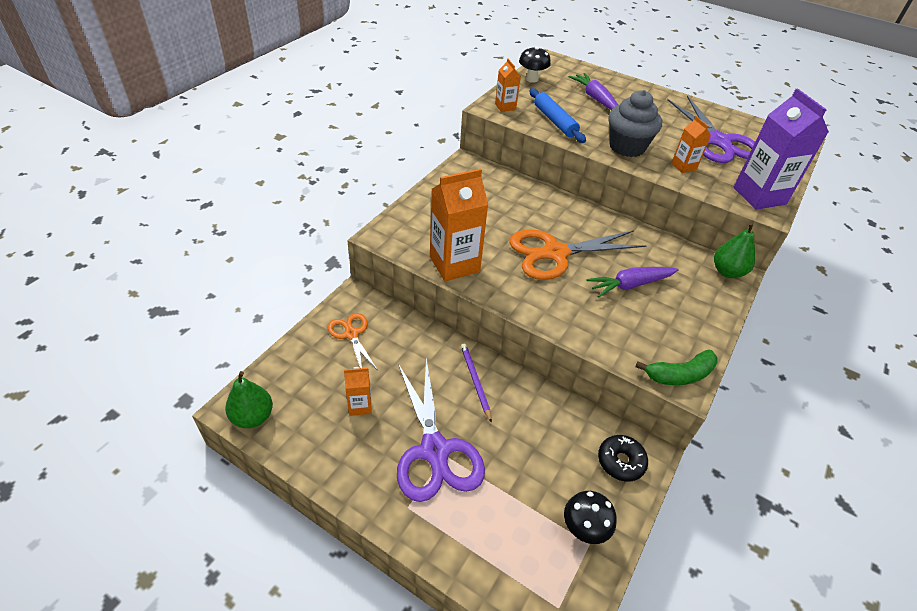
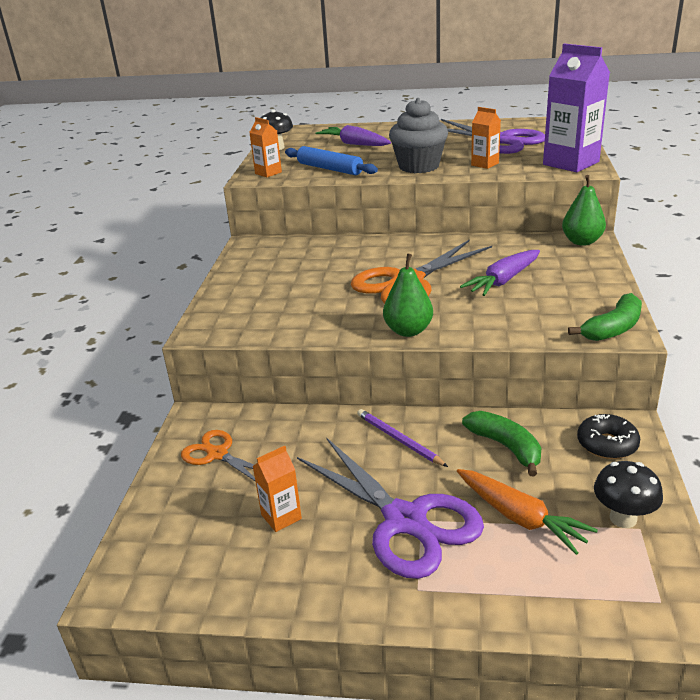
camera: 20 degrees left, 15 degrees down
(253, 417) = (148, 588): green pear -> green pear (408, 331)
(454, 264) = (307, 326): orange carton -> none
(512, 489) = (519, 517): none -> orange carrot
(545, 426) = (506, 447): none -> green banana

